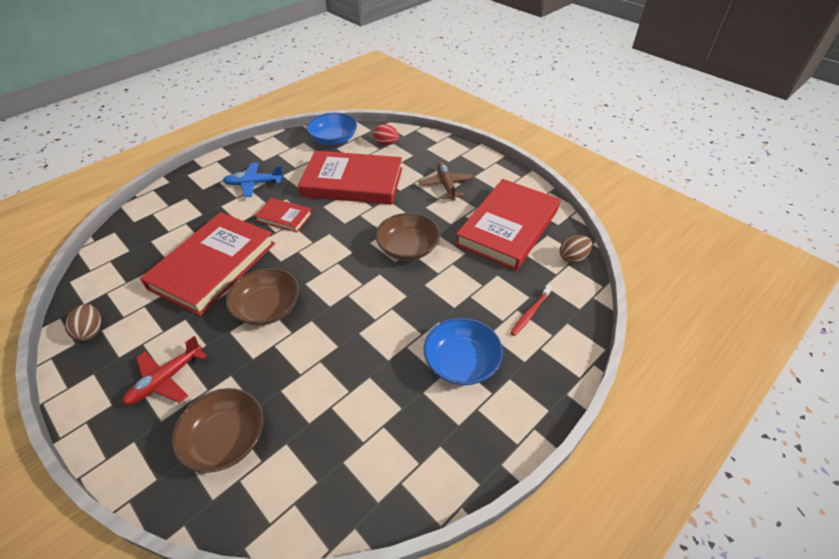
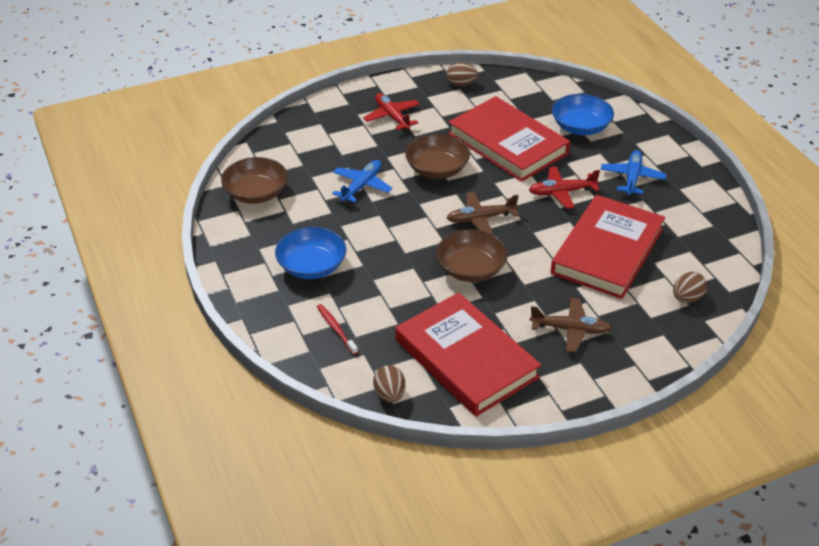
camera: 110 degrees right, 5 degrees down
(226, 439) = (324, 140): brown bowl -> brown bowl (256, 193)
(284, 217) = (561, 192): red book -> red plane
(314, 364) = (362, 186): none -> blue plane
(333, 139) = (712, 252): blue bowl -> blue bowl (580, 127)
(338, 257) = (480, 219): none -> brown plane
(386, 144) = (687, 298): red egg -> brown egg

